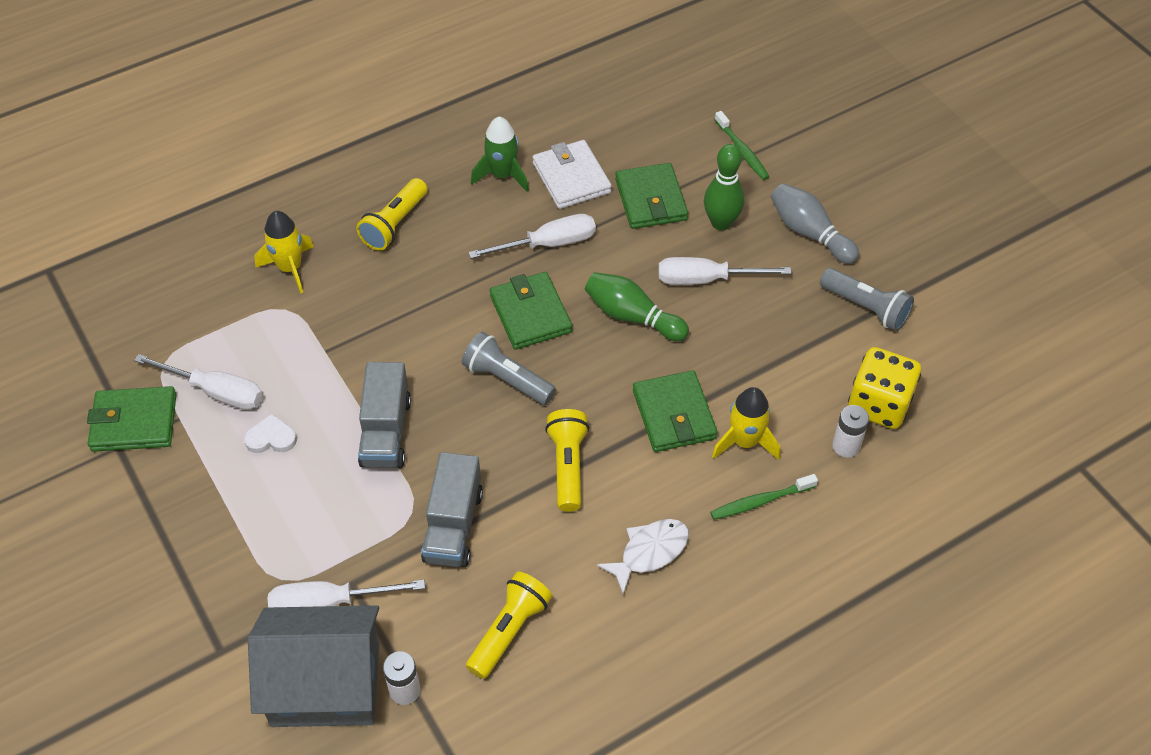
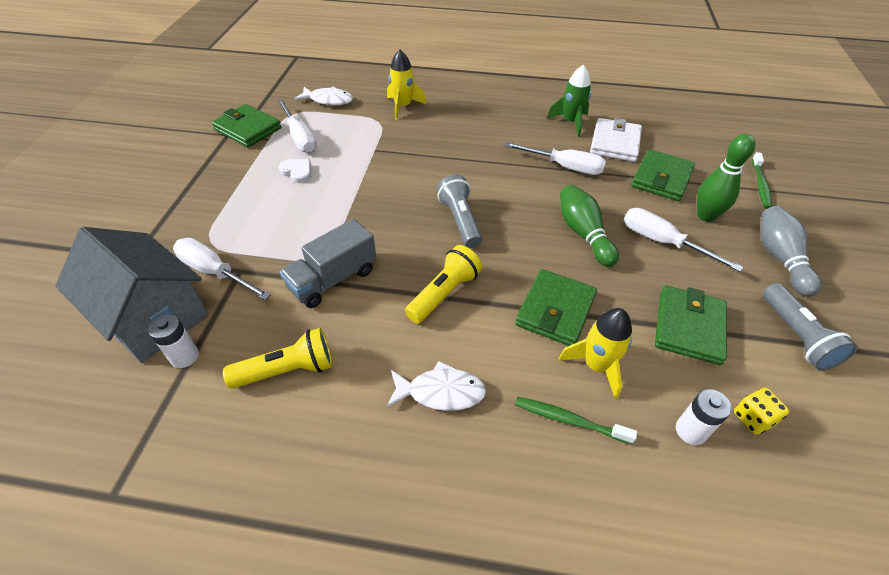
camera: 40 degrees right, 5 degrees down
(184, 316) = (328, 100): none -> white fish
(386, 432) = (358, 205): grey truck -> none
(394, 224) = (481, 115): yellow flashlight -> none
(530, 314) = (514, 195): green wallet -> green wallet (688, 327)
(879, 404) = (753, 418): yellow dice -> yellow dice, size x0.51

